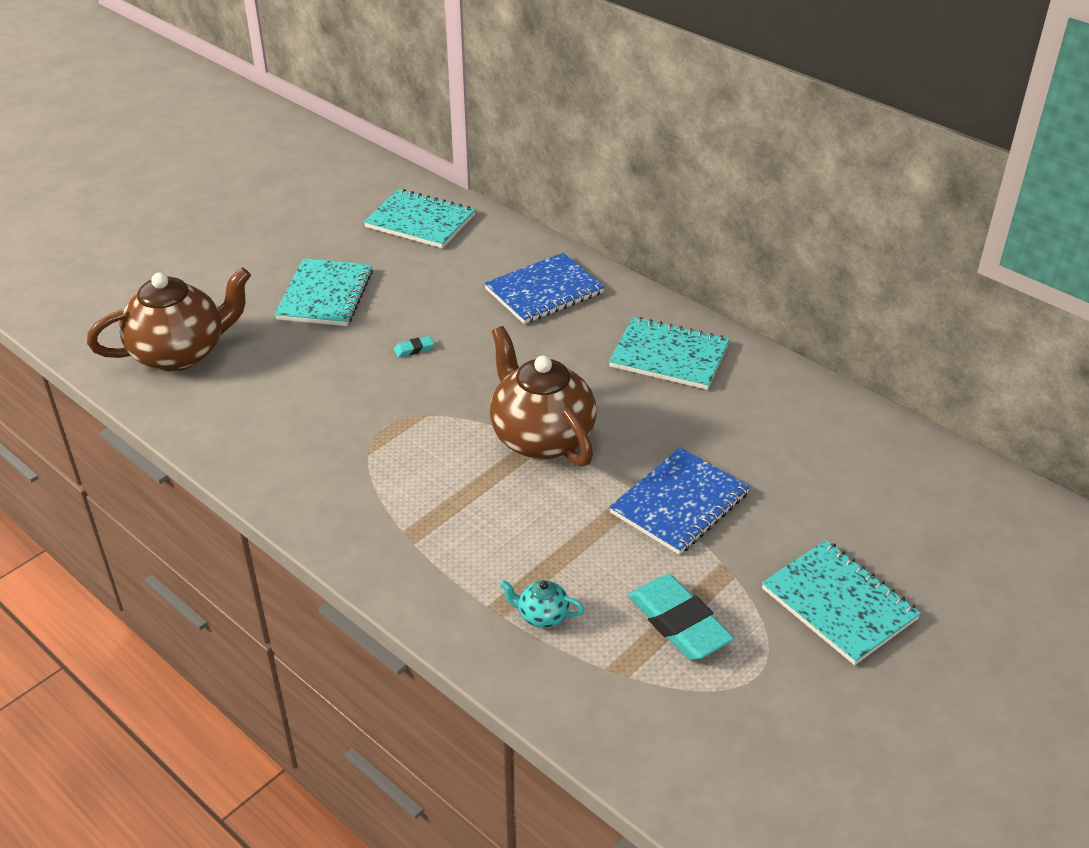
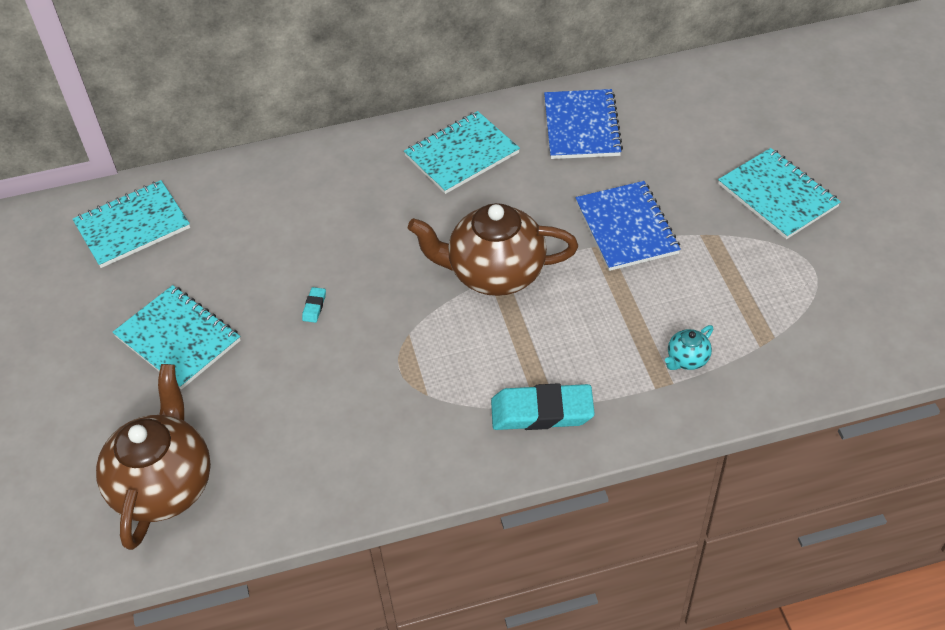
camera: 55 degrees left, 10 degrees up
(544, 291) = (314, 189): blue notebook -> blue notebook (581, 126)
(679, 623) = (742, 285): turquoise eraser -> turquoise eraser (542, 412)
(838, 604) = (777, 195): turquoise notebook -> turquoise notebook turned 60 degrees clockwise

